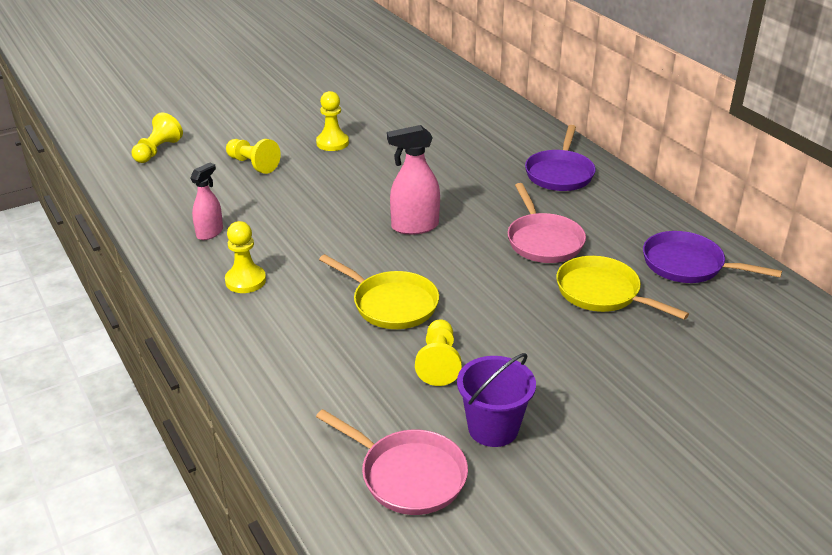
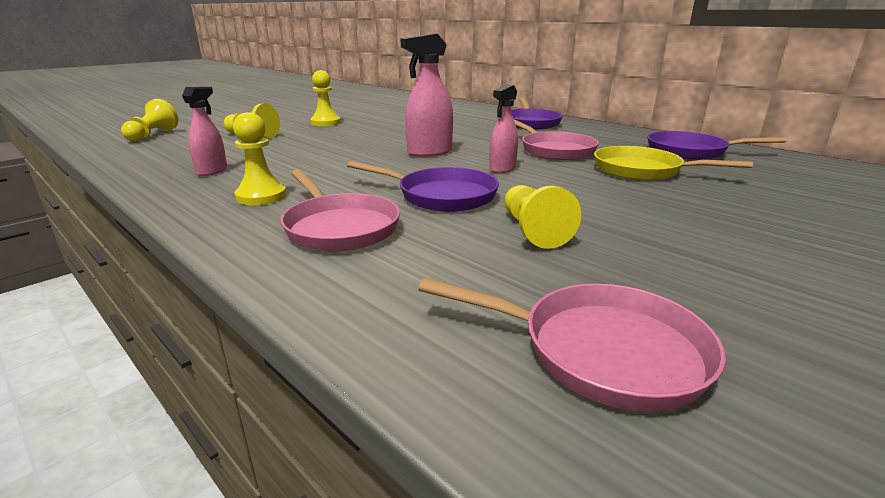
camera: 15 degrees left, 10 degrees down
(295, 333) = (339, 227): none -> pink pan
(391, 304) = (441, 196): yellow pan -> purple pan
(468, 269) = (502, 169): none -> pink spray bottle
(493, 428) = (660, 278): purple bucket -> none

